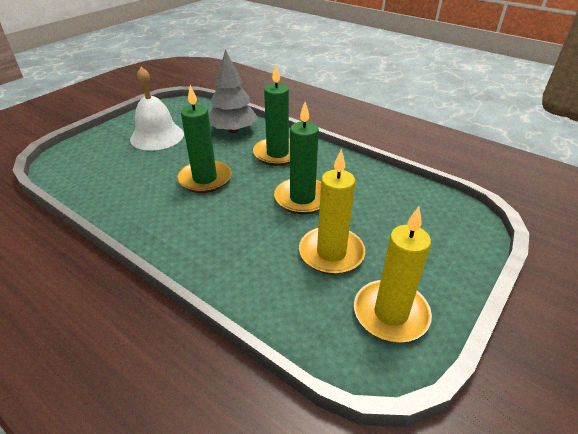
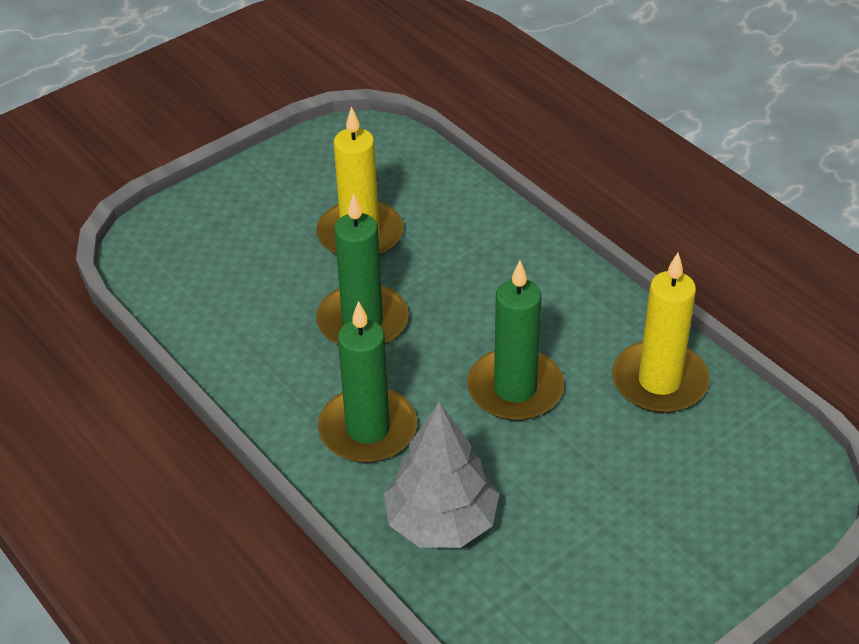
camera: 165 degrees left, 5 degrees up
(157, 136) = (613, 532): white bell -> none
(391, 313) = (329, 165): yellow candle -> yellow candle (659, 381)

